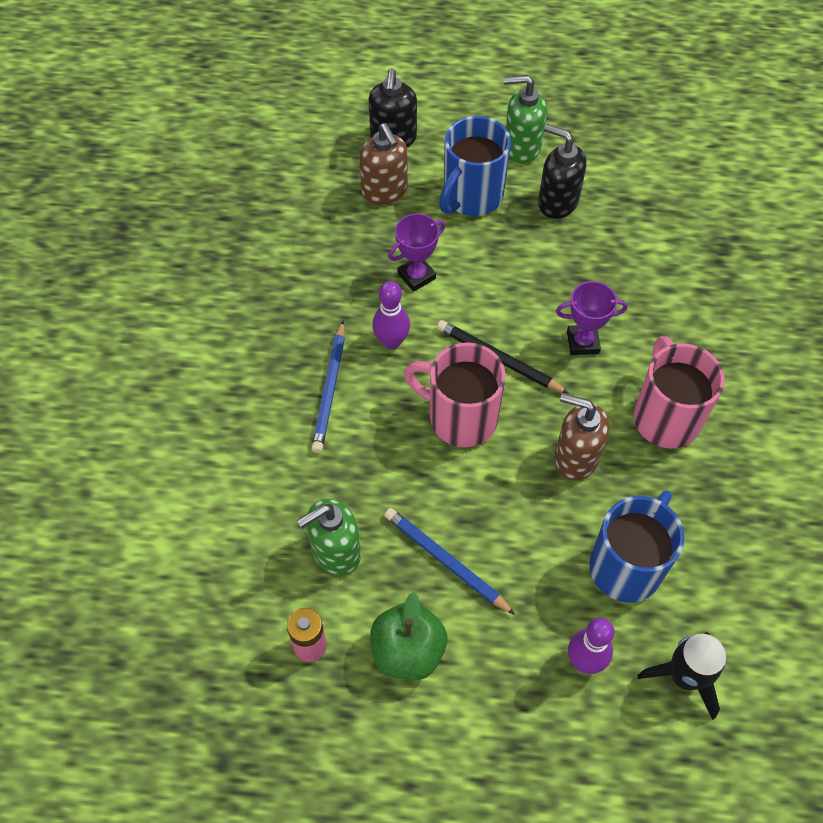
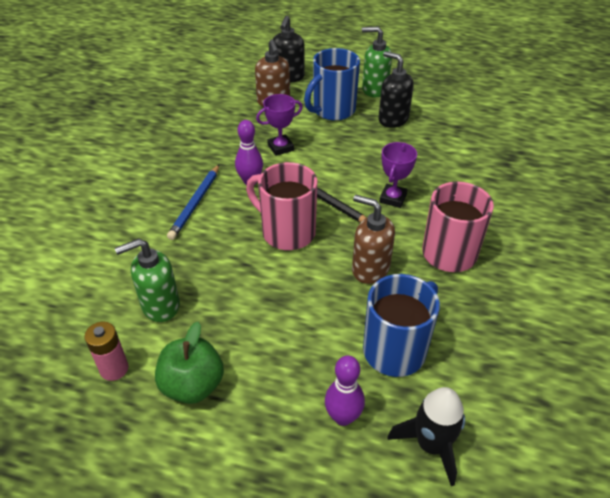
camera: 10 degrees right, 15 degrees down
(446, 561) = (245, 324): blue pencil -> none
(582, 342) = (393, 198): purple trophy -> purple trophy turned 75 degrees counterclockwise

